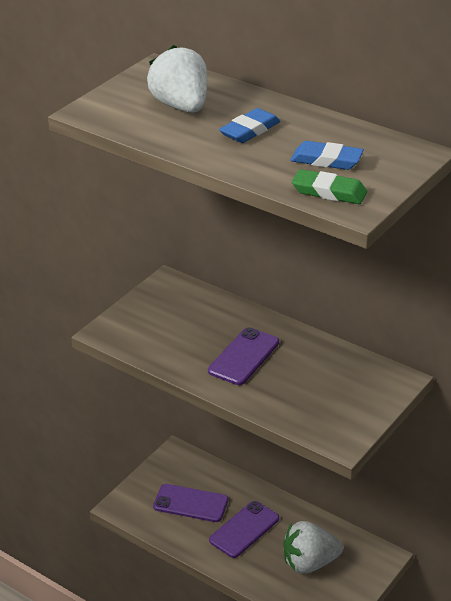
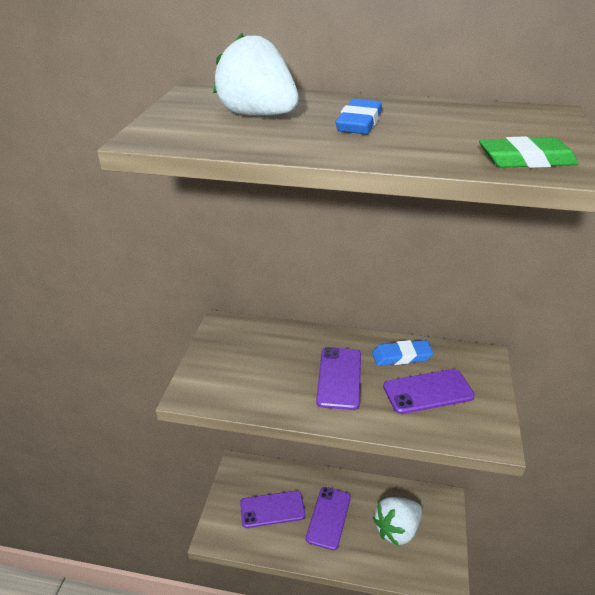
camera: 25 degrees left, 0 degrees up
(316, 390) = (428, 391): none -> purple phone
(326, 160) = (476, 133): blue eraser -> blue eraser (401, 356)

